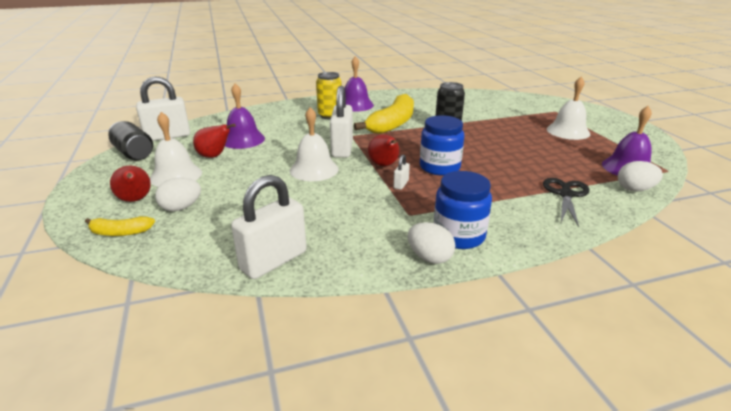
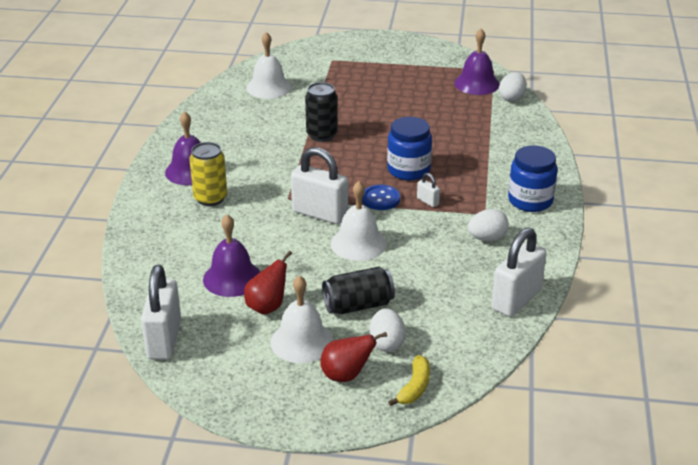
camera: 65 degrees left, 5 degrees up
(134, 153) = (203, 373): black can -> black can (358, 305)
(273, 261) = (516, 299): white padlock -> white padlock turned 60 degrees clockwise
(384, 165) = (380, 199): red pear -> blue button
(392, 124) = (278, 163): yellow banana -> none
(429, 257) = (552, 223): white egg -> white egg (487, 238)
(565, 194) = (499, 130): black scissors -> none
(568, 131) = (385, 76): white bell -> white bell (269, 87)

